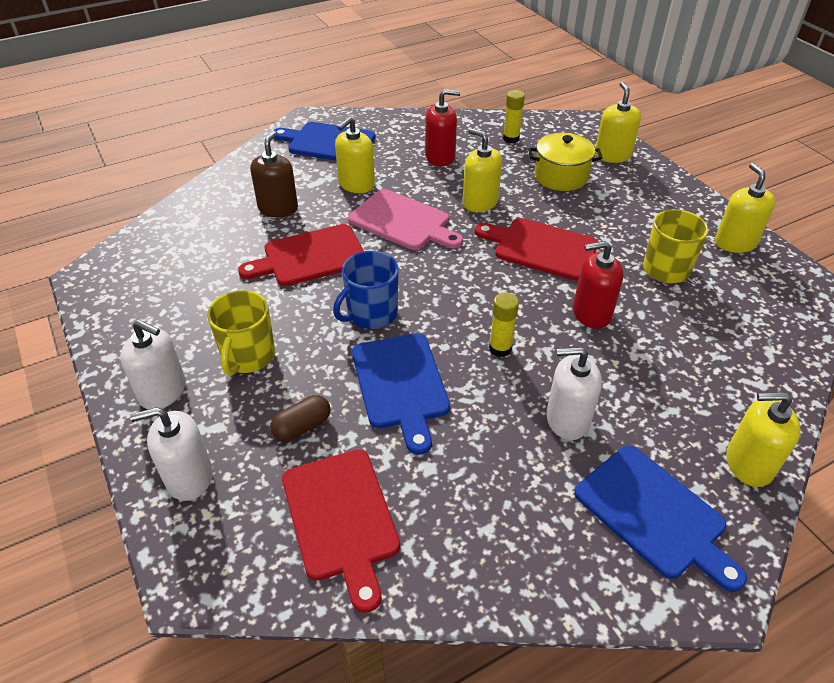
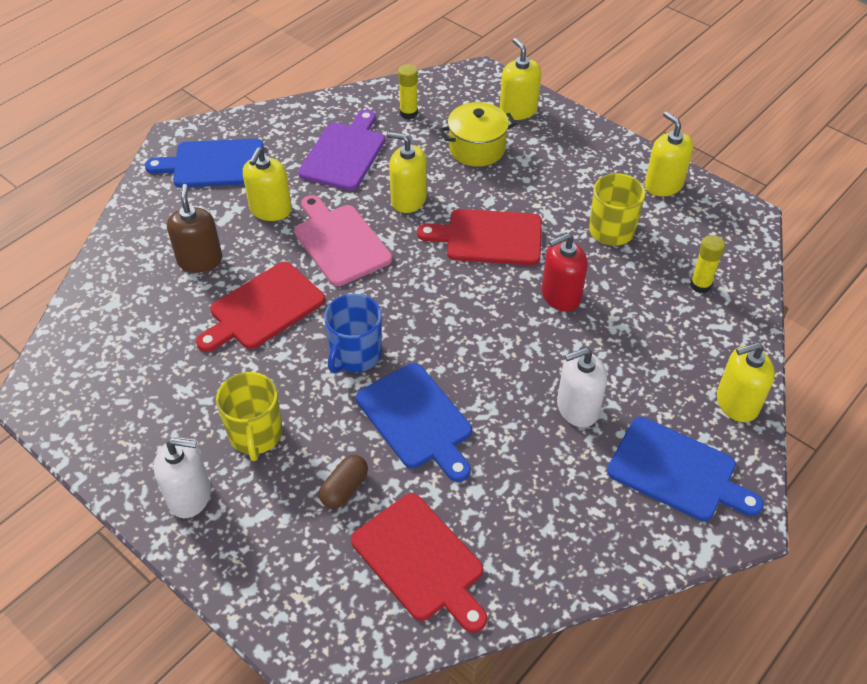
camera: 20 degrees left, 5 degrees up
(189, 477) = (263, 569): white soap dispenser -> none
(403, 221) = (340, 242): pink cutting board -> pink cutting board turned 135 degrees counterclockwise
(440, 157) = (344, 153): red soap dispenser -> purple cutting board
(500, 348) = (492, 356): yellow glue stick -> yellow glue stick (700, 285)

